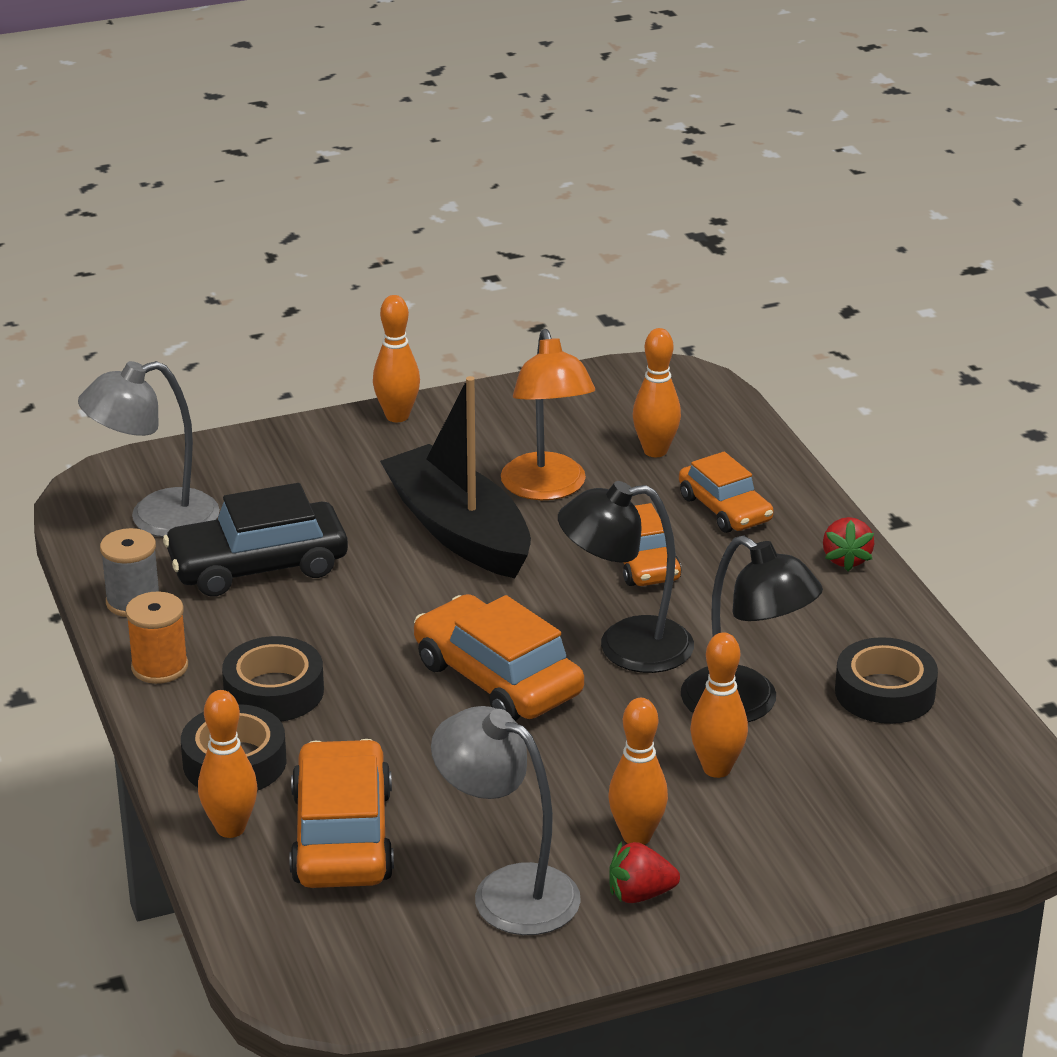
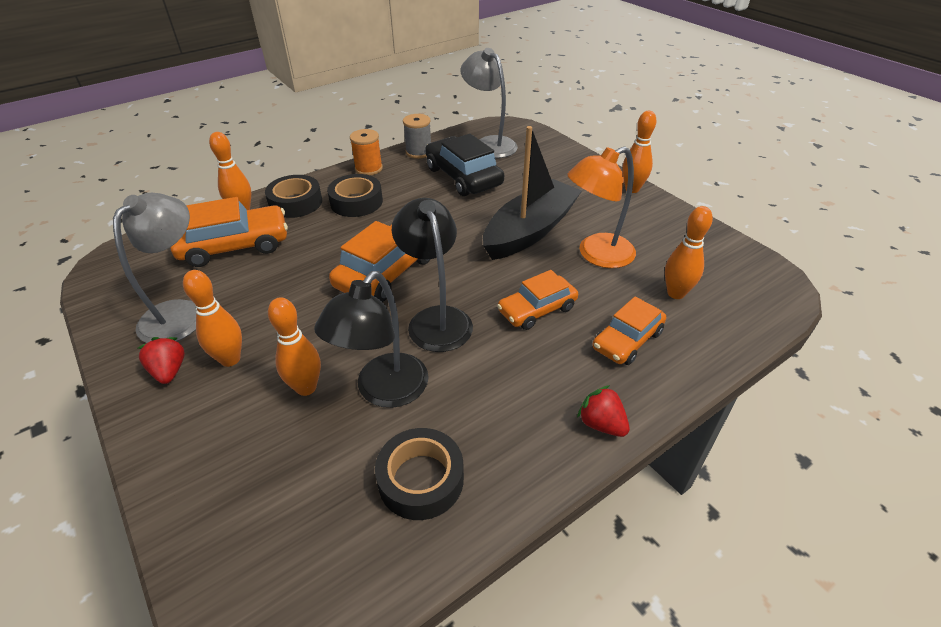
camera: 75 degrees right, 10 degrees up
(846, 559) = (601, 424): red strawberry -> red strawberry turned 60 degrees clockwise

